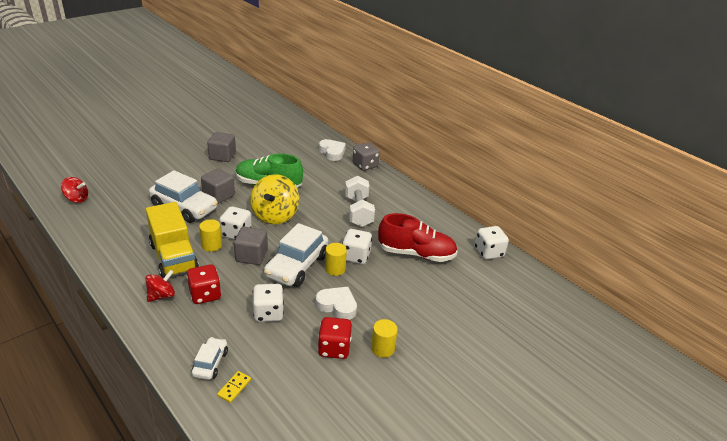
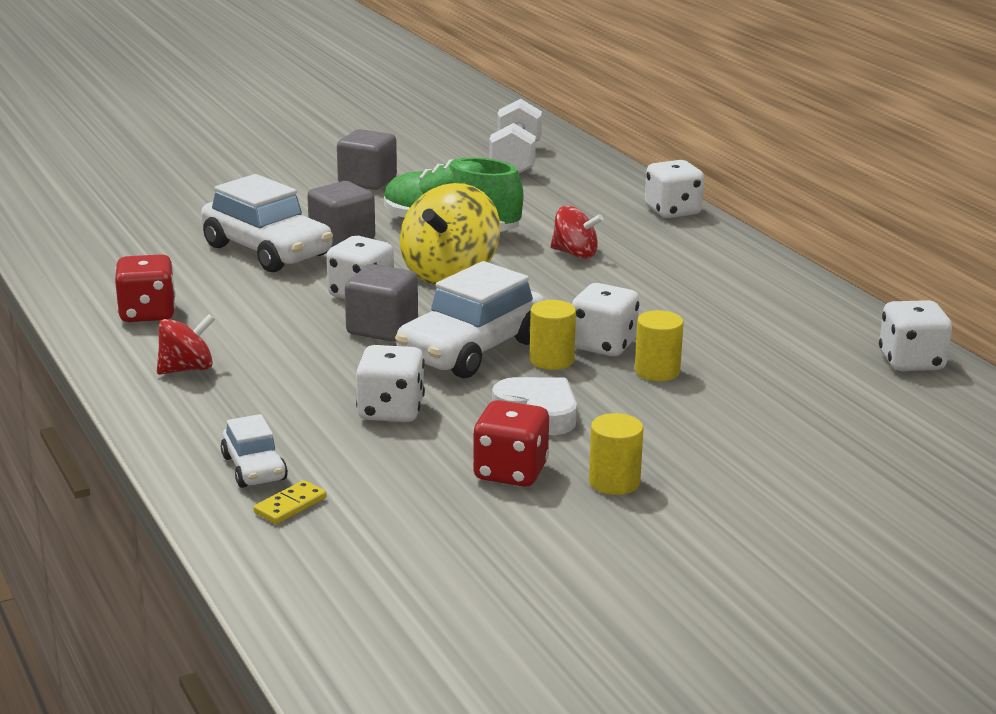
camera: 15 degrees right, 10 degrees down
(77, 199) = (63, 226): red spinning top -> red spinning top (575, 254)
(174, 257) = (226, 319): yellow truck -> none
(205, 295) = (272, 375): red dice -> red dice (147, 313)
(210, 363) = (254, 468): white car -> white car turned 135 degrees clockwise
(211, 245) = (306, 307): yellow cylinder -> yellow cylinder (657, 371)
(332, 152) = (605, 187): white heart -> none
(358, 211) = (632, 280): white dumbbell -> white dumbbell (515, 161)
(365, 165) = (672, 211): grey dice -> white dice
(416, 254) = (740, 351): red shoe -> none

